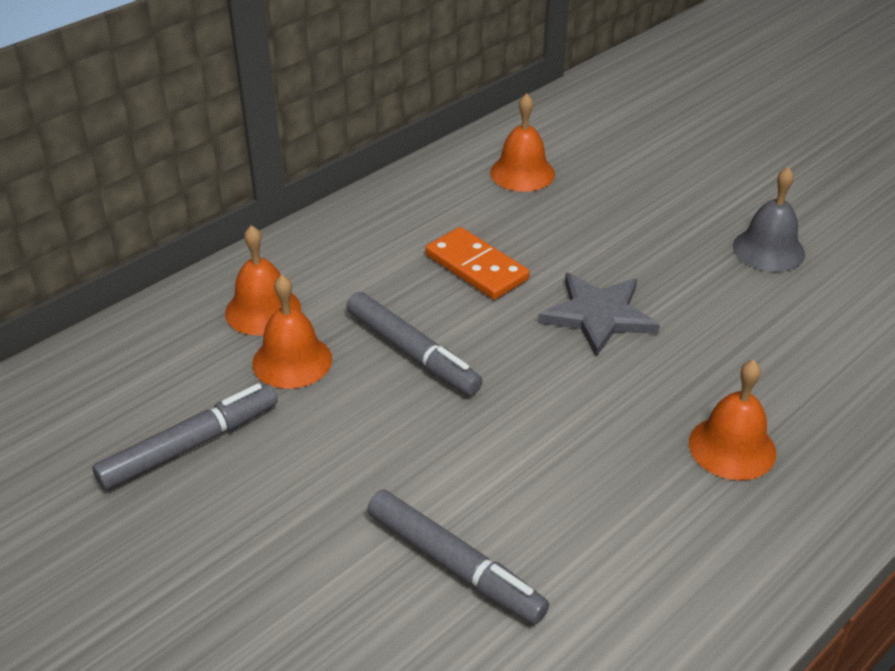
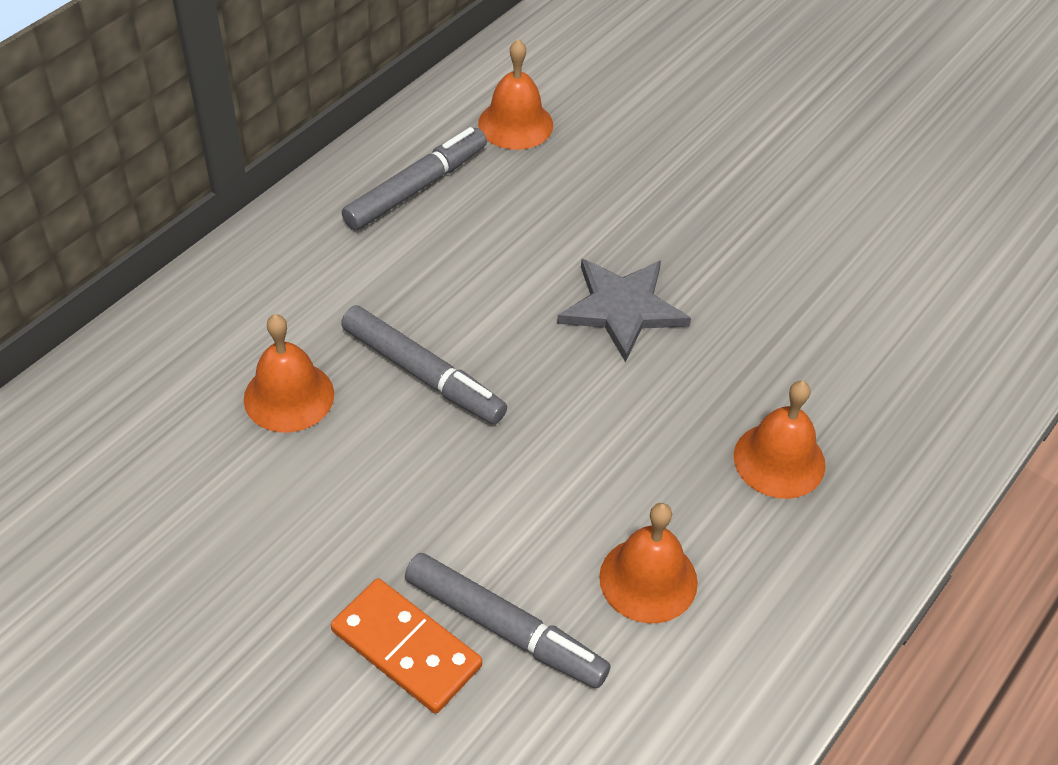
camera: 10 degrees left, 10 degrees up
(190, 445) = (193, 514): grey marker -> grey marker (416, 188)
(263, 310) = (244, 333): orange bell -> orange bell (648, 579)
(476, 267) = (479, 256): orange domino -> orange domino (406, 648)
(768, 250) = (799, 208): grey bell -> none

